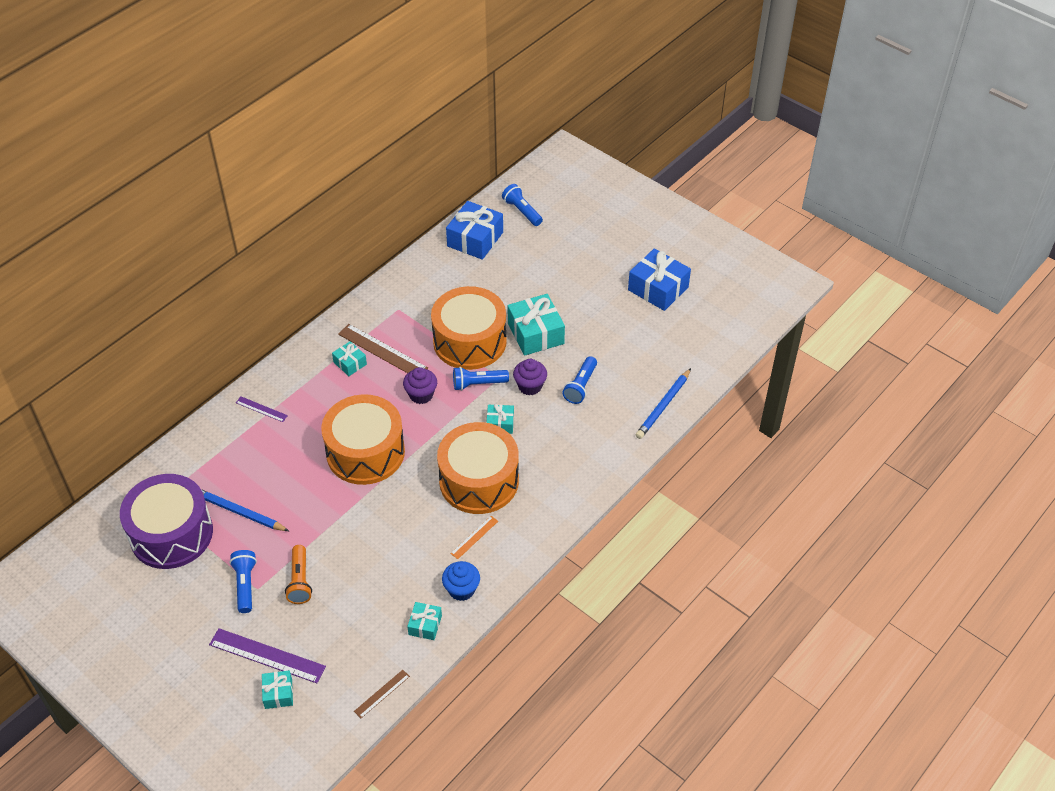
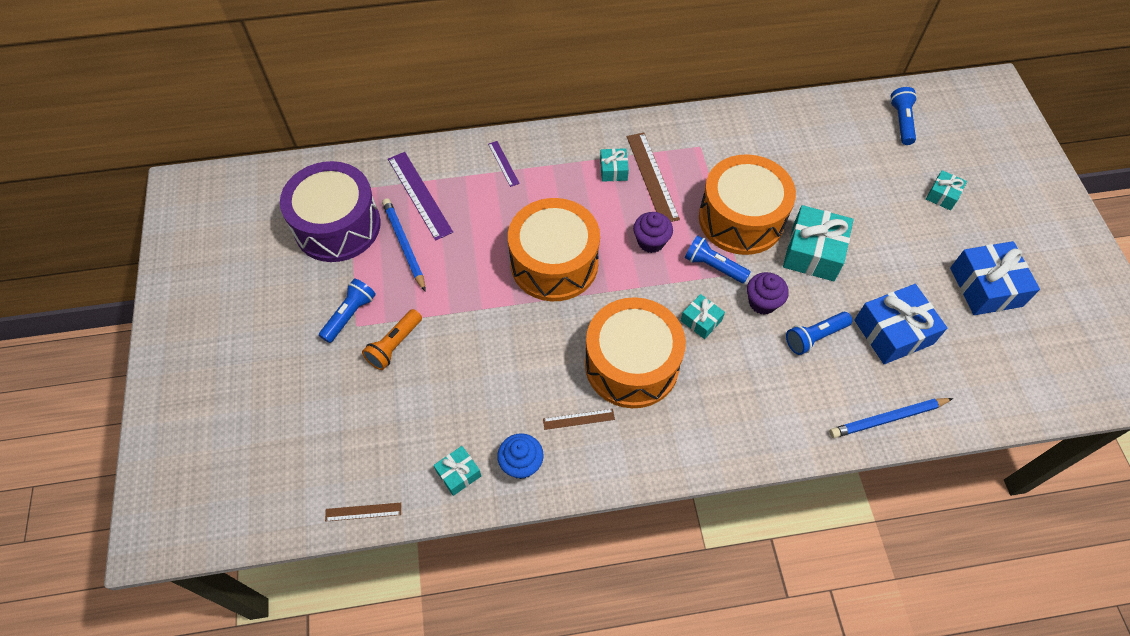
camera: 40 degrees right, 10 degrees up
(267, 655) = (308, 395): purple ruler -> purple ruler (419, 195)
(278, 693) = (284, 439): turquoise gift -> turquoise gift (942, 195)
(474, 537) = (578, 419): orange ruler -> brown ruler
(475, 239) = (830, 122): blue gift -> blue gift (893, 332)

